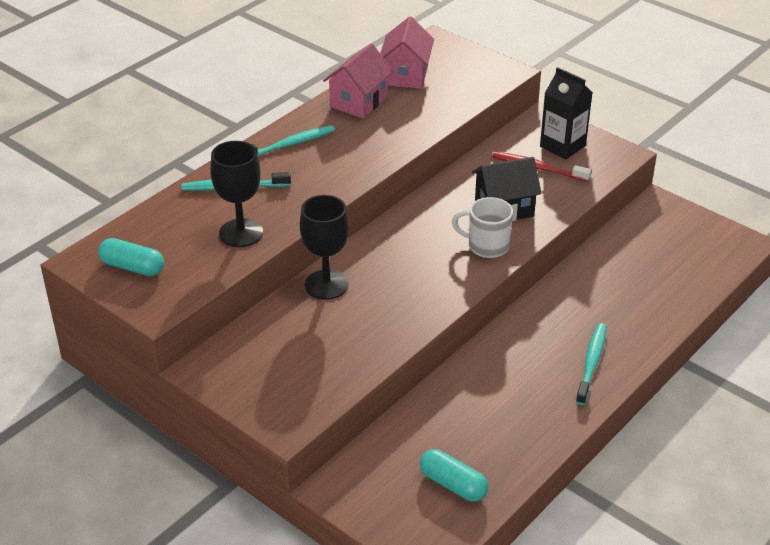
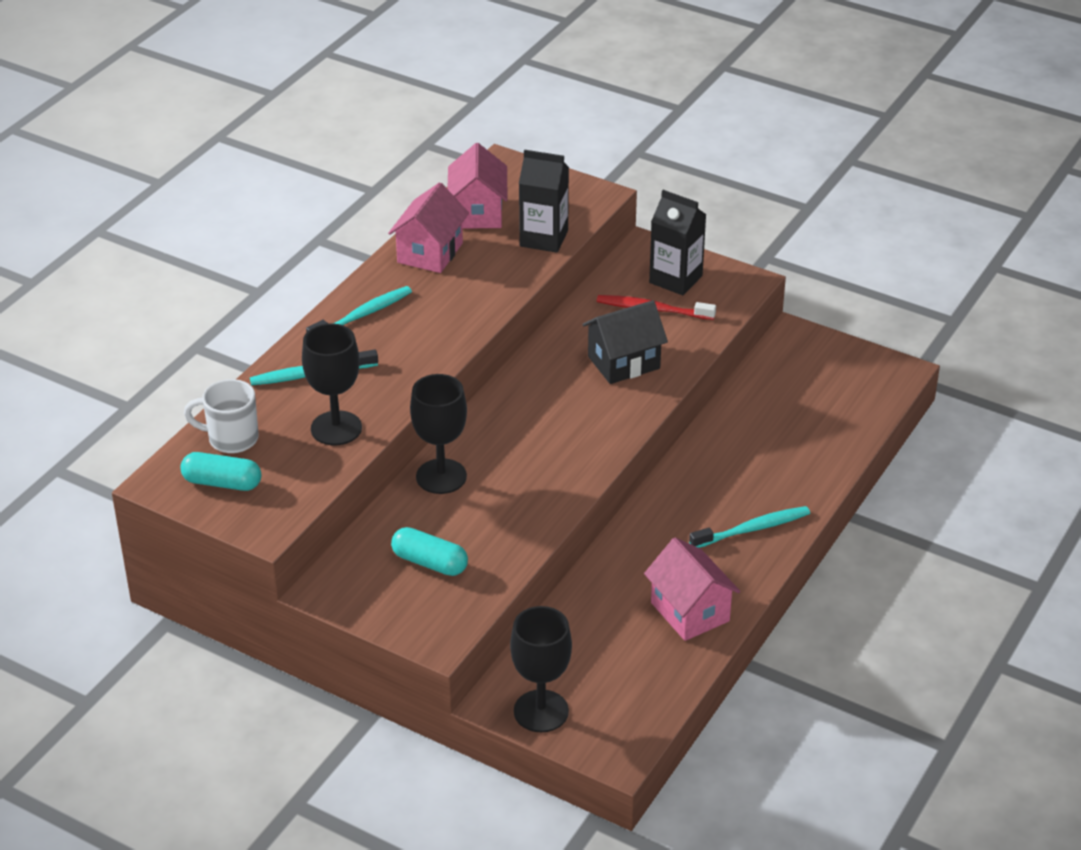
camera: 10 degrees left, 0 degrees up
(368, 502) = (541, 711): none -> black goblet
(453, 484) = (628, 680): turquoise capsule -> turquoise capsule (429, 563)
(455, 100) = (543, 238): none -> black carton
(486, 246) = (613, 410): white mug -> white mug (231, 438)
(521, 429) = (690, 612): none -> pink house
(591, 363) = (752, 529): turquoise toothbrush -> turquoise toothbrush turned 60 degrees clockwise

